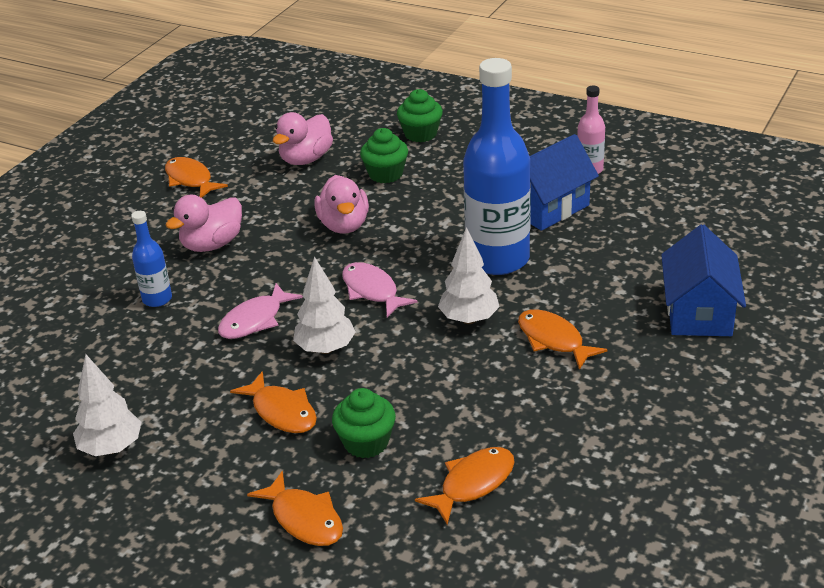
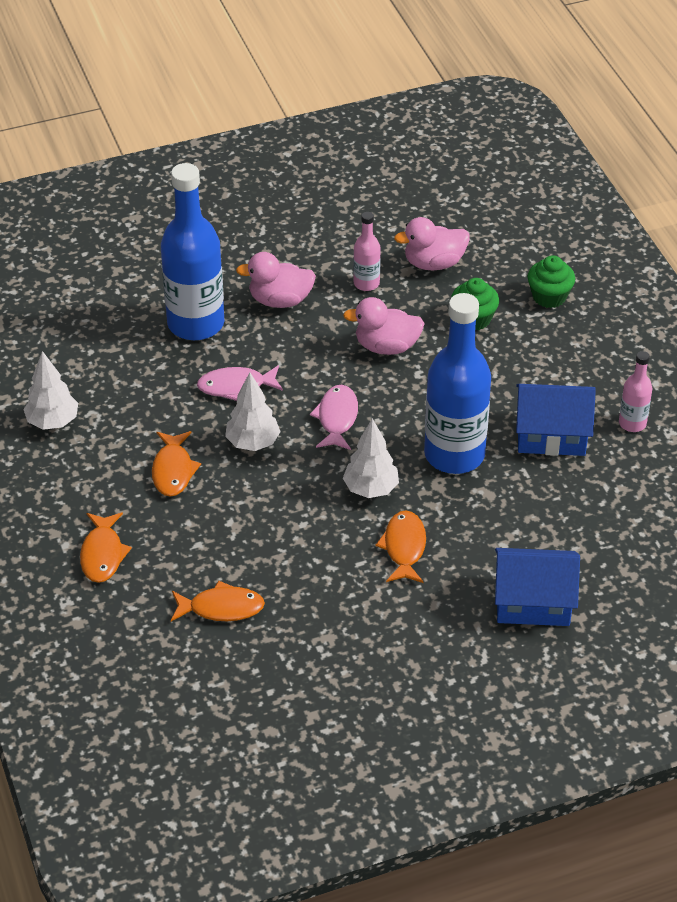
camera: 40 degrees right, 10 degrees up
(157, 299) = (196, 323): blue bottle -> blue bottle, size x2.14
(190, 180) = (331, 227): orange fish -> none
(270, 197) = (366, 283): none -> pink bottle
(344, 225) = (386, 346): pink duck -> pink duck turned 60 degrees clockwise
(366, 442) = (195, 531): green cupcake -> none
(698, 312) = (533, 602): blue house -> blue house turned 45 degrees clockwise

